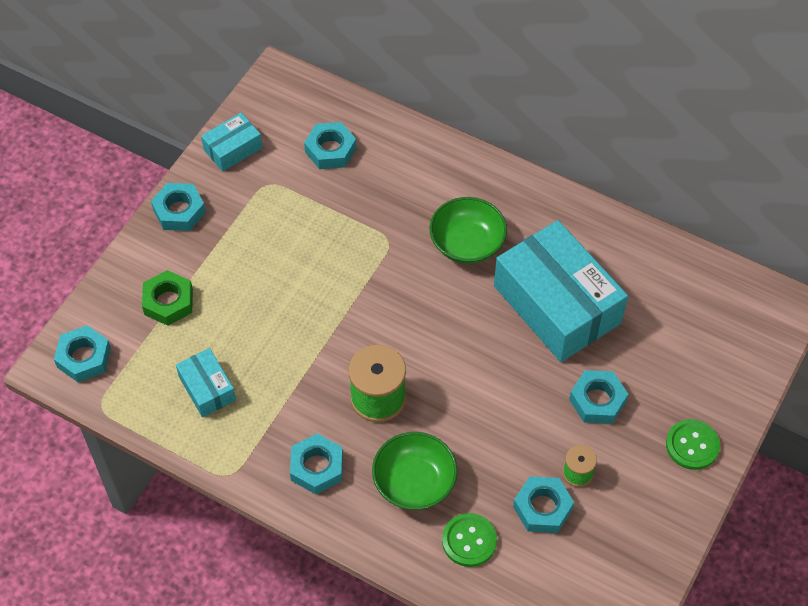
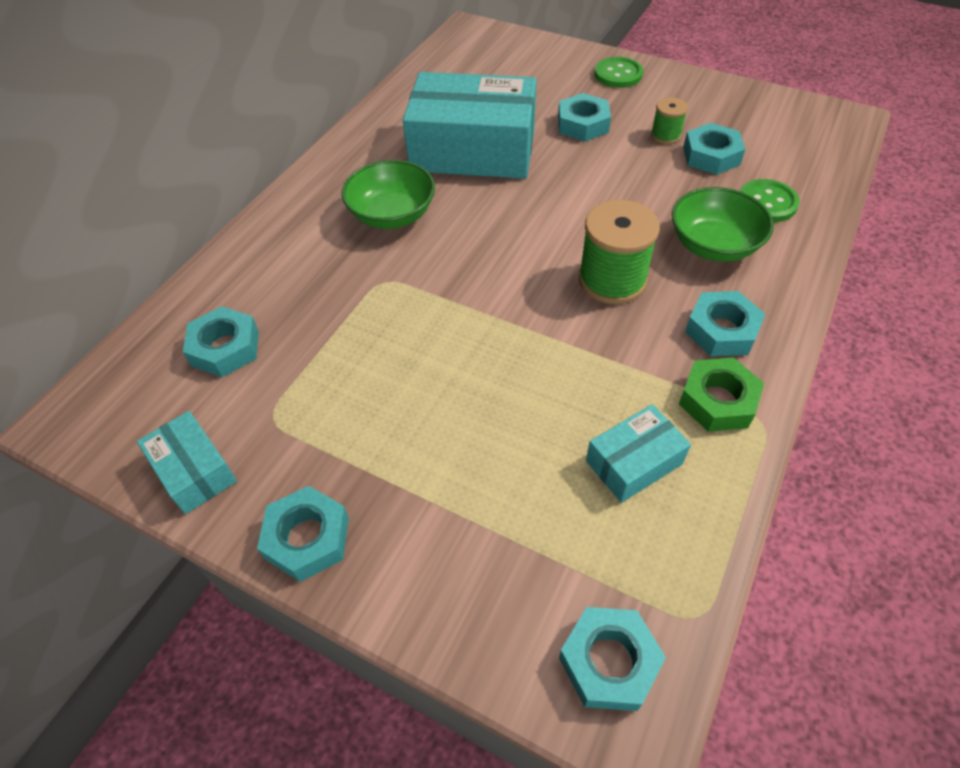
camera: 90 degrees left, 5 degrees down
(168, 302) = (486, 534): green nut -> green nut (717, 400)
(557, 304) = (473, 150): turquoise box -> turquoise box turned 45 degrees clockwise

